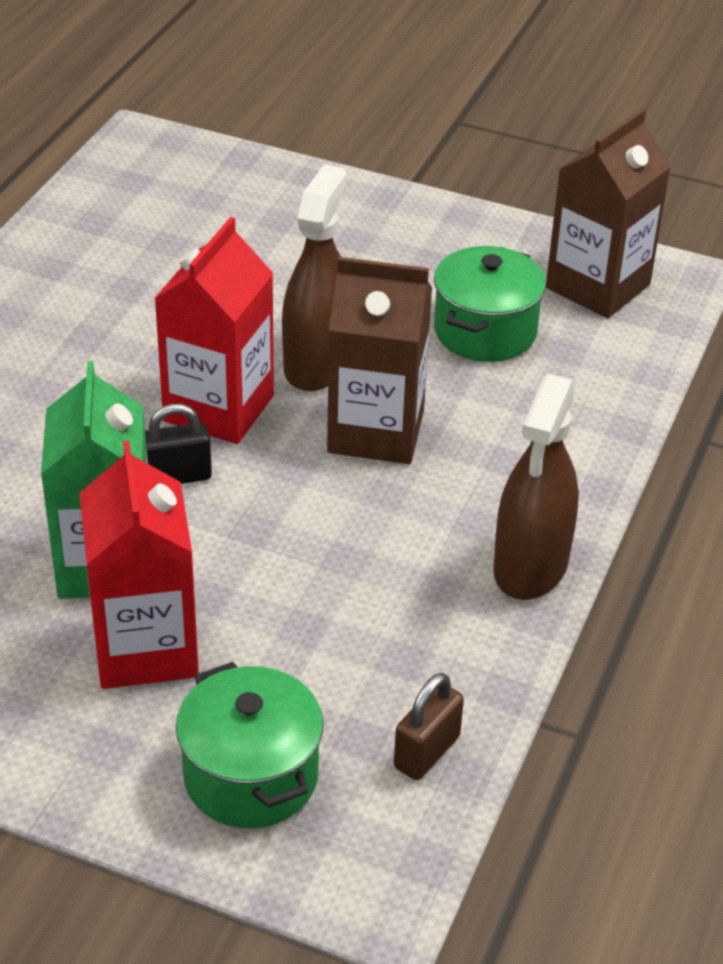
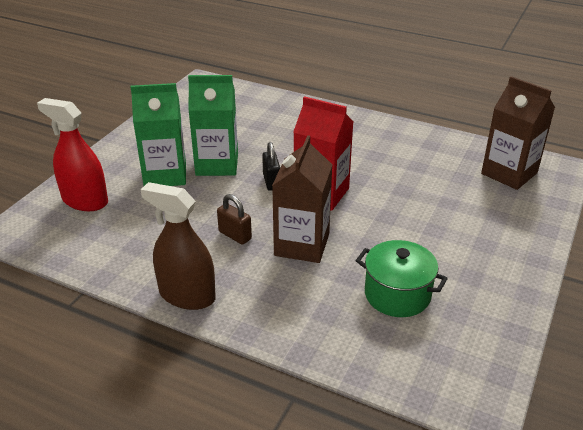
camera: 95 degrees right, 5 degrees down
(145, 647) = (165, 175): red carton -> green carton
(251, 776) = (85, 201): green pot -> red spray bottle
(317, 364) = (359, 226): brown spray bottle -> none
(426, 752) = (76, 250): brown padlock -> brown padlock (235, 235)
(597, 286) = (458, 357): brown carton -> brown carton (509, 173)

